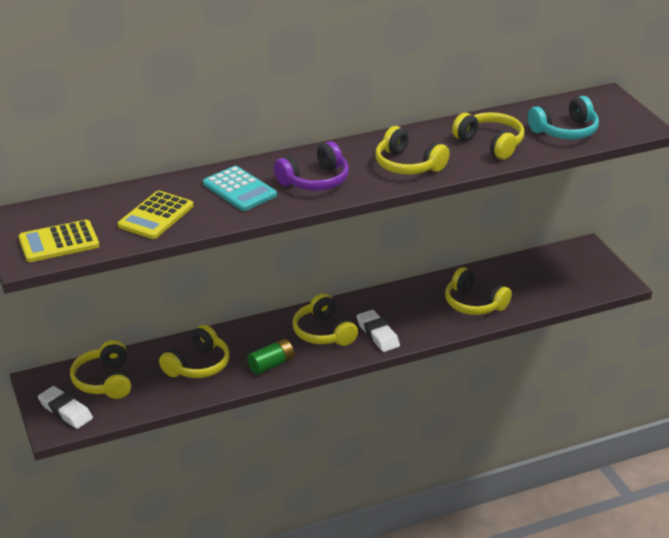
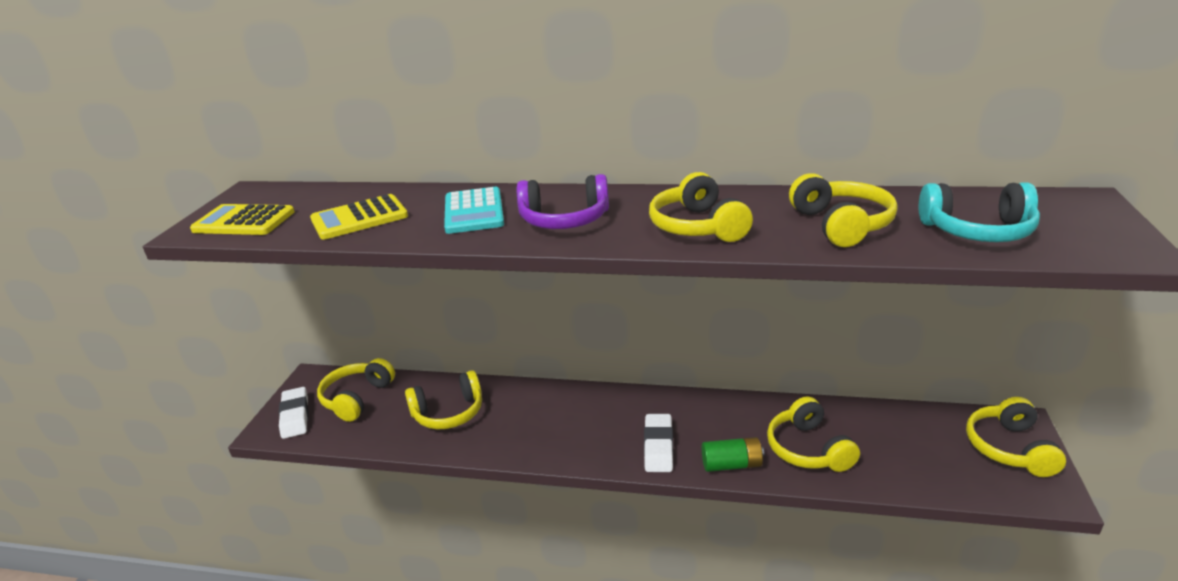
camera: 35 degrees right, 5 degrees down
(271, 364) = (515, 440): green battery -> green battery (731, 464)
(323, 332) = (601, 422): yellow headphones -> yellow headphones (1009, 448)

